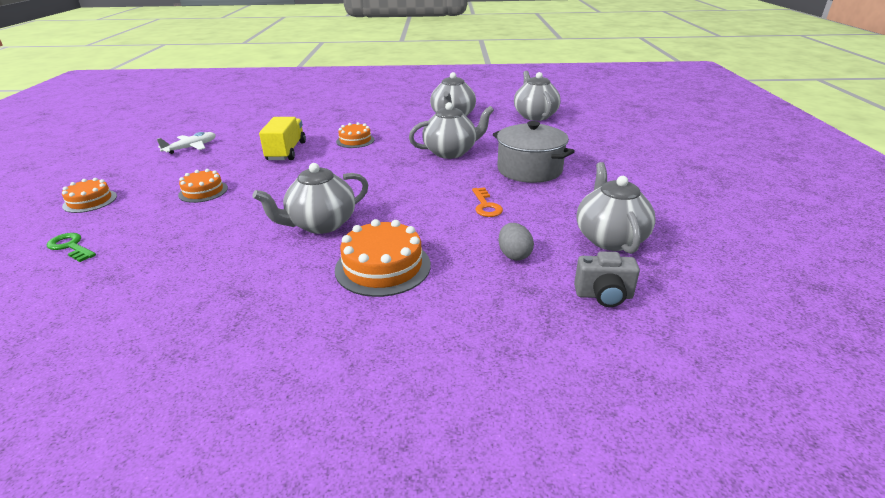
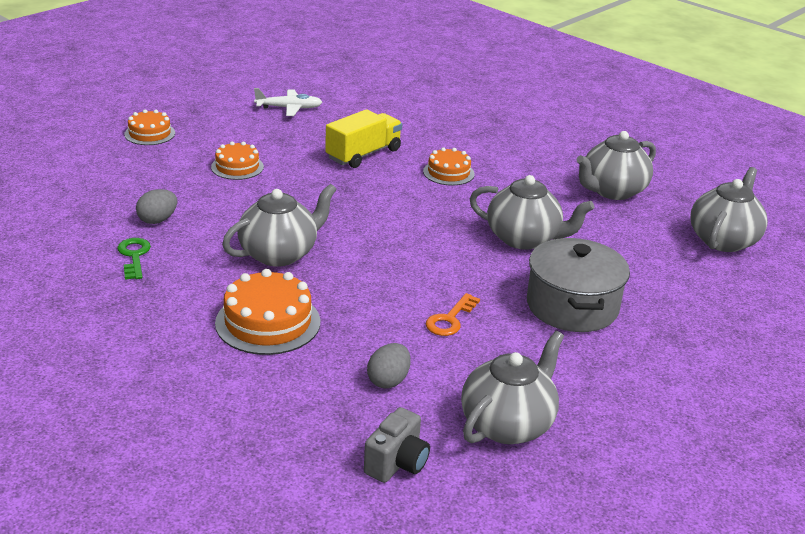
camera: 40 degrees right, 0 degrees up
(70, 247) = (93, 174): green key -> green key (134, 256)
(186, 249) = (157, 220): none -> grey egg
(321, 224) = (279, 254): grey teapot -> grey teapot turned 135 degrees clockwise
(604, 296) = (397, 463): grey camera -> grey camera turned 105 degrees counterclockwise

